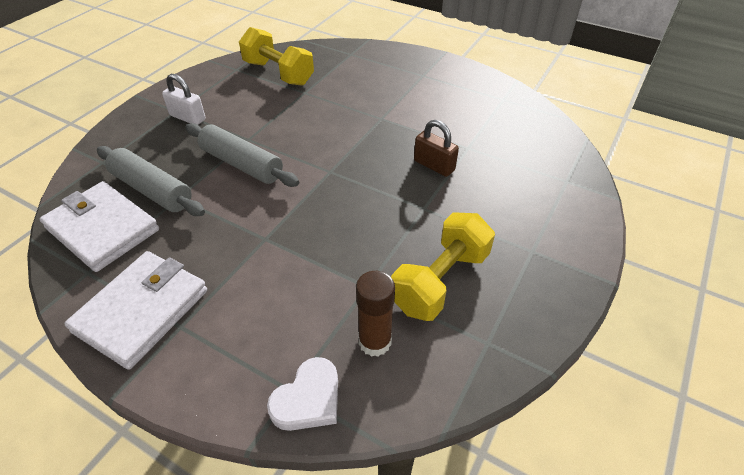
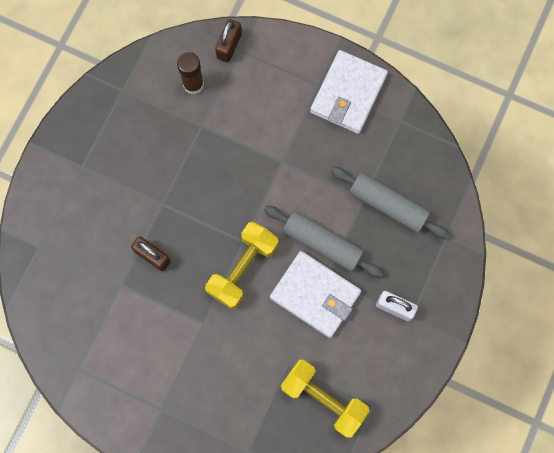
camera: 175 degrees right, 30 degrees up
(102, 229) = (408, 160): white wallet -> white wallet (315, 295)
(308, 399) = (229, 46): white heart -> brown padlock
(440, 281) = (151, 134): yellow dumbbell -> yellow dumbbell (242, 268)

